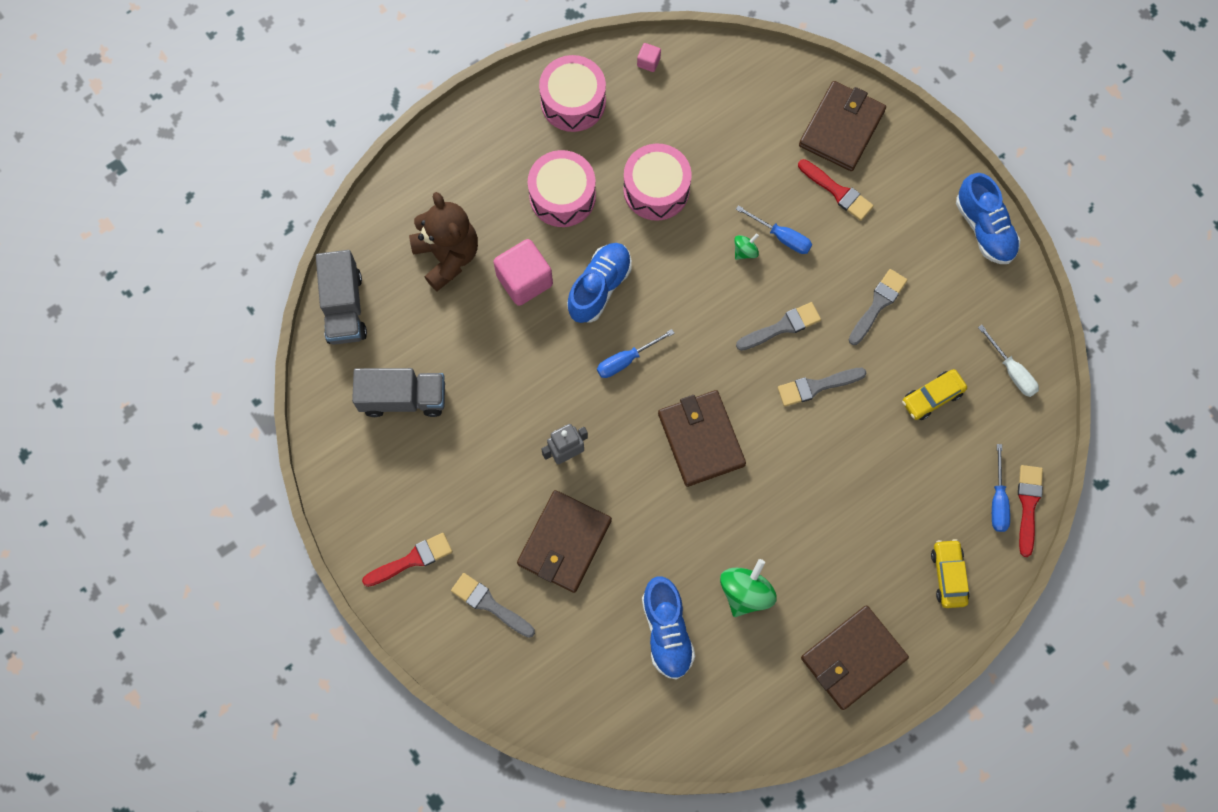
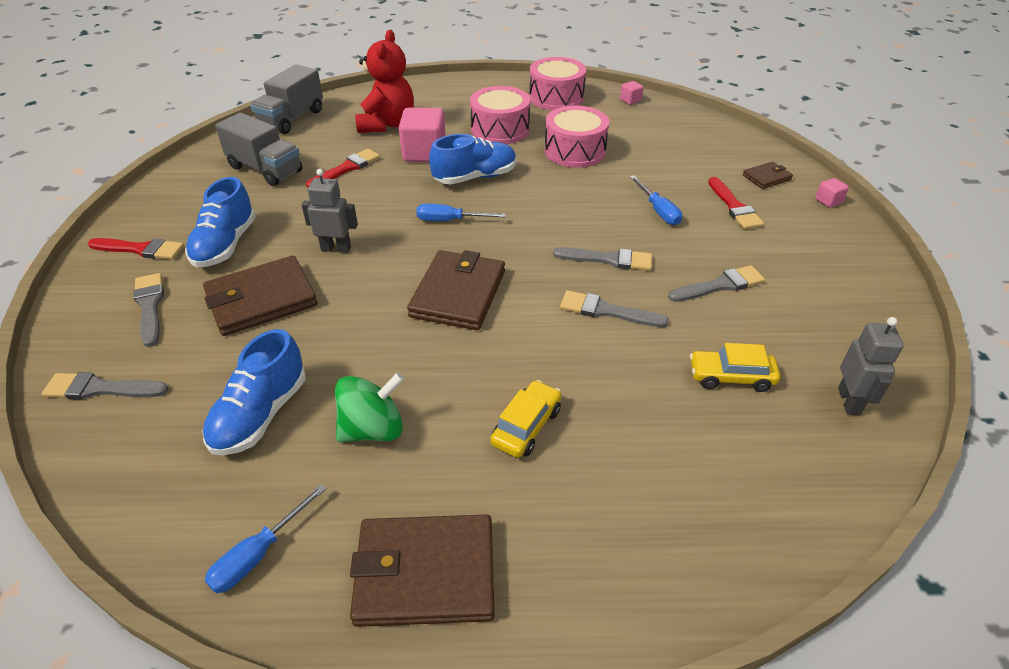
camera: 35 degrees right, 30 degrees down
(447, 256) = (387, 124): brown teddy bear -> red teddy bear
(541, 687) = (100, 389): none -> grey brush
(745, 251) = (617, 206): green spinning top -> none
(841, 128) = (766, 177): brown wallet -> brown wallet, size x0.50
(906, 135) = (828, 201): none -> pink cube
(948, 575) = (627, 557): yellow car -> yellow car (526, 426)
(984, 228) = (878, 283): blue shoe -> blue shoe (225, 245)
(998, 500) = (755, 514): blue screwdriver -> blue screwdriver (258, 554)
(1011, 371) = (849, 401): white screwdriver -> grey robot
(1028, 505) = (797, 543): red brush -> red brush (347, 168)

